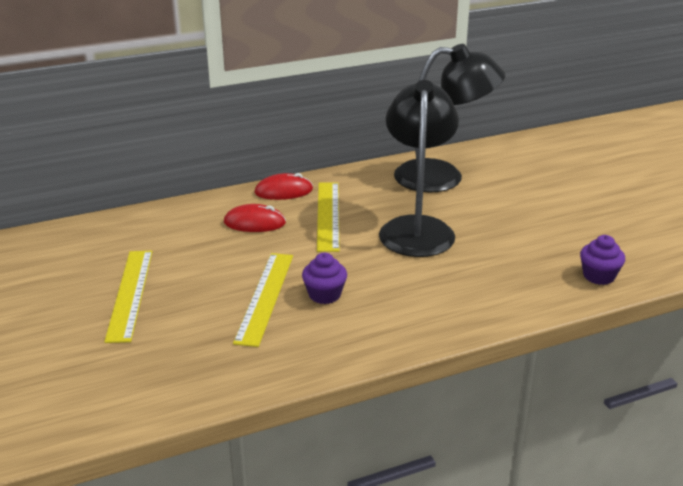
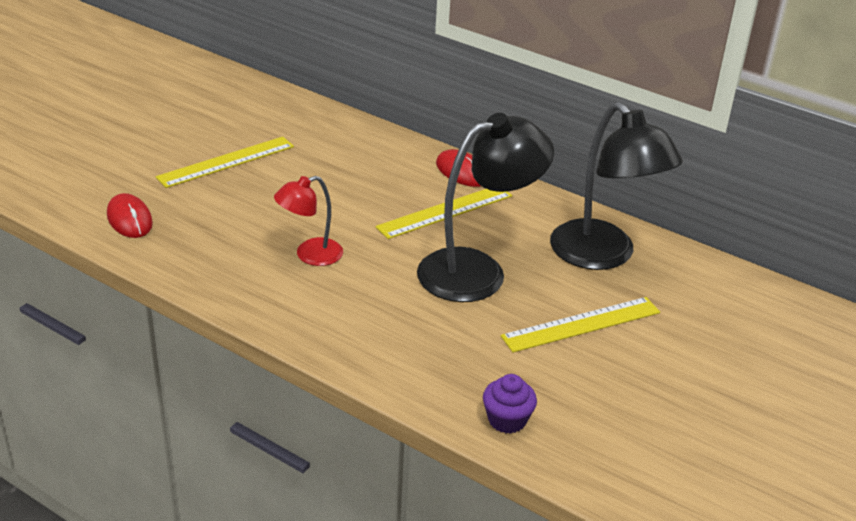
camera: 55 degrees right, 5 degrees up
(254, 223) = (389, 177): red mouse -> red mouse (129, 219)
(265, 297) = (279, 226): yellow ruler -> yellow ruler (581, 324)
(324, 295) = (310, 255): purple cupcake -> red lamp

